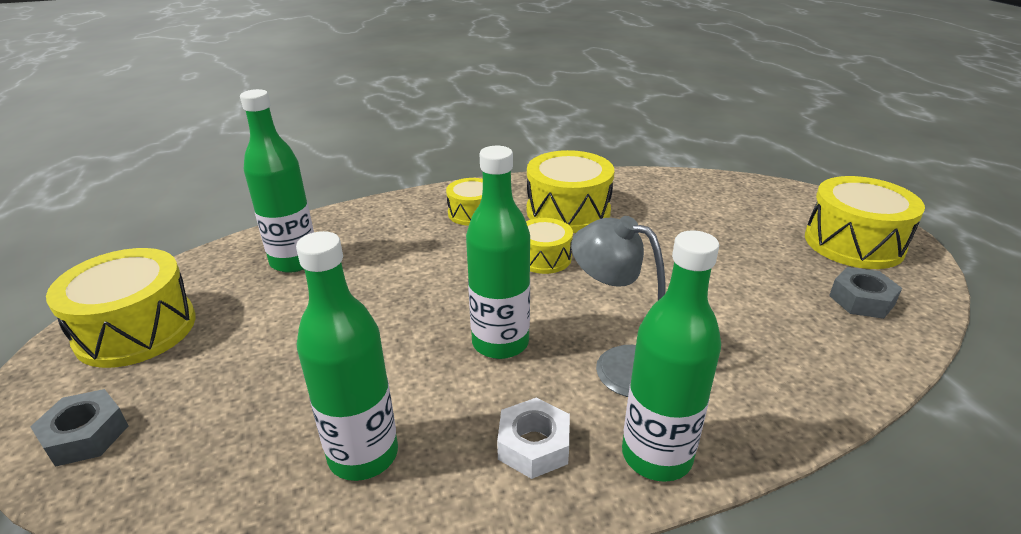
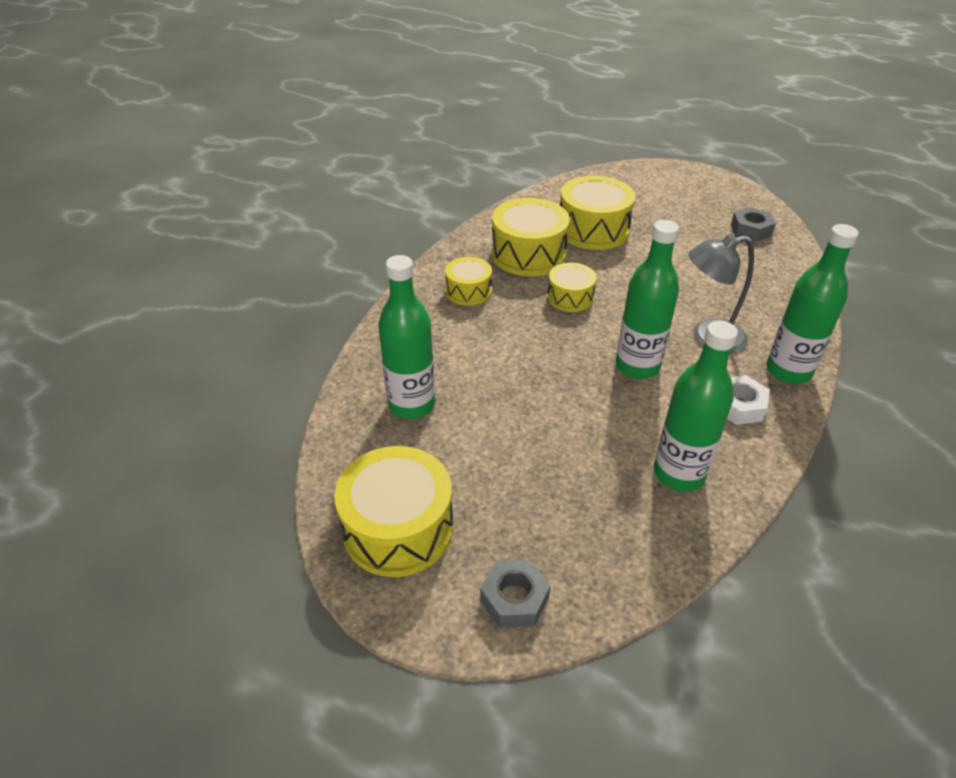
camera: 45 degrees left, 10 degrees up
(853, 243) = (703, 194): yellow drum -> yellow drum (593, 230)

